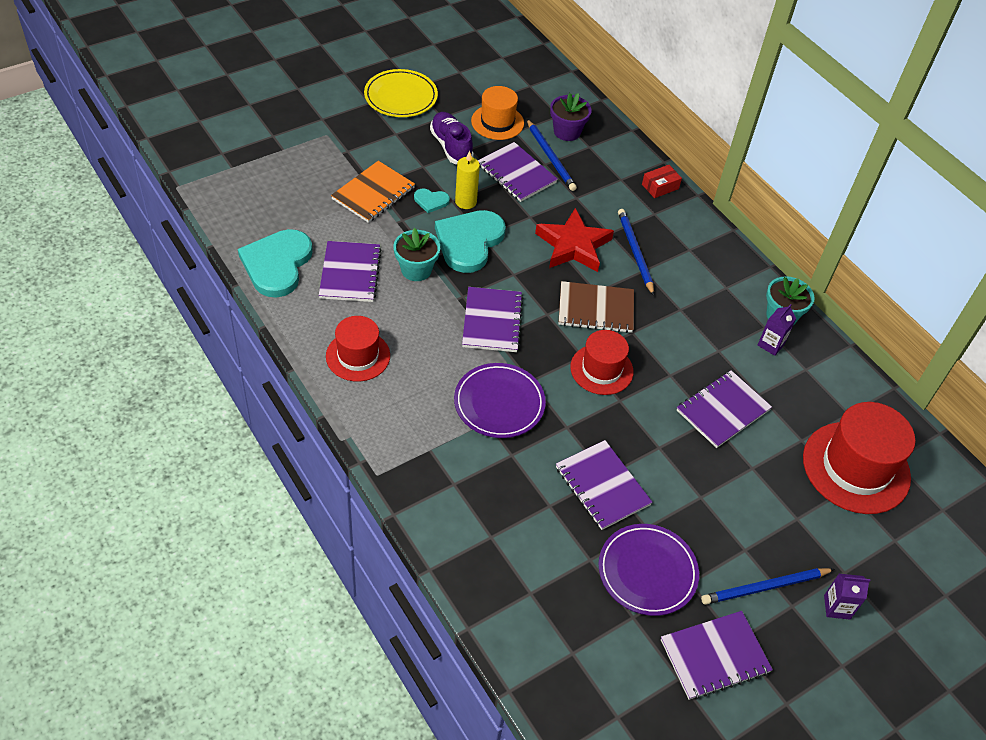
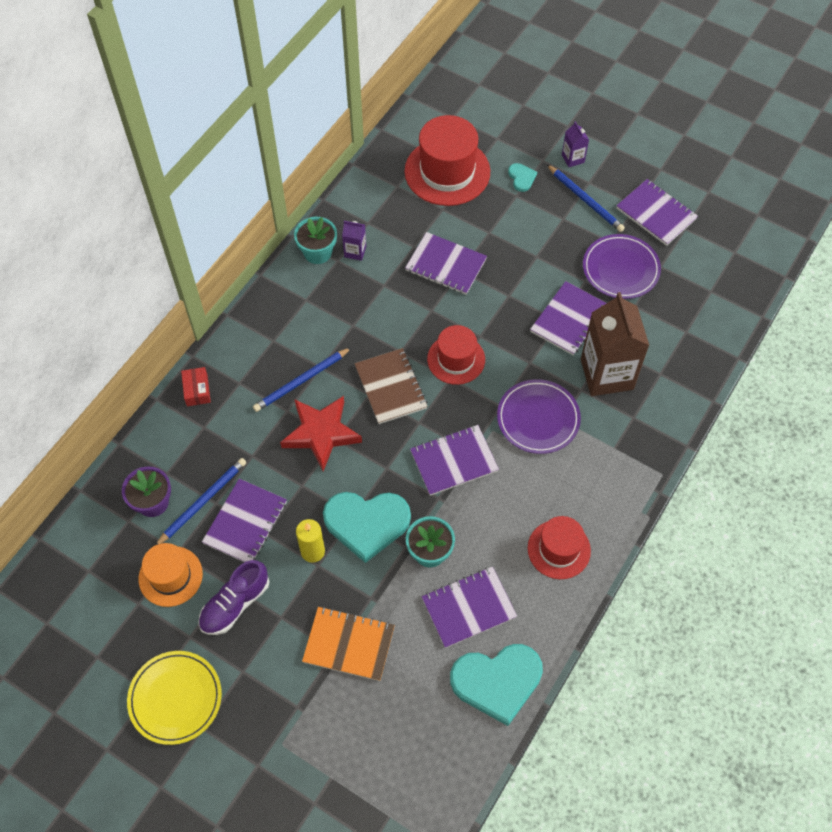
camera: 110 degrees left, 10 degrees up
(431, 201) = (329, 584): turquoise heart -> turquoise heart (521, 178)
(517, 486) = (606, 374): none -> brown carton
(660, 186) = (197, 390): red box -> red box turned 45 degrees clockwise

